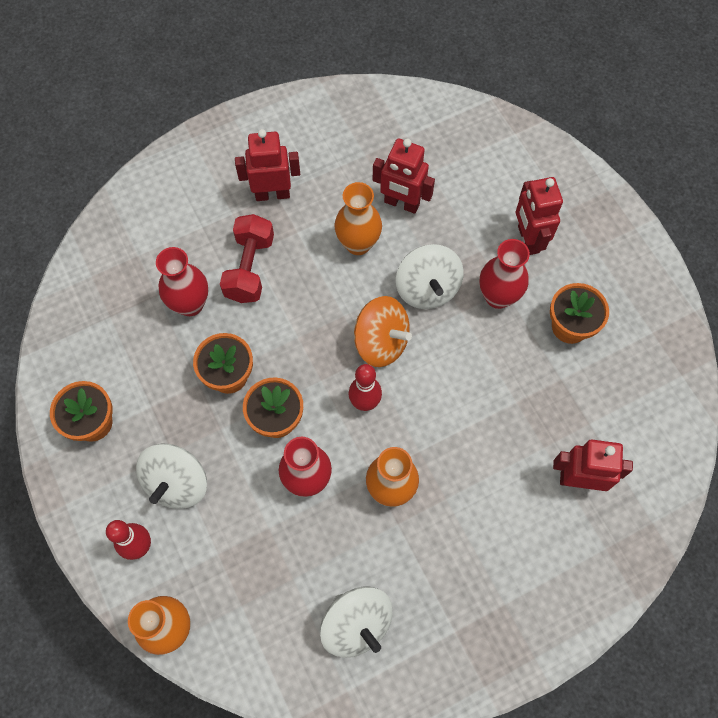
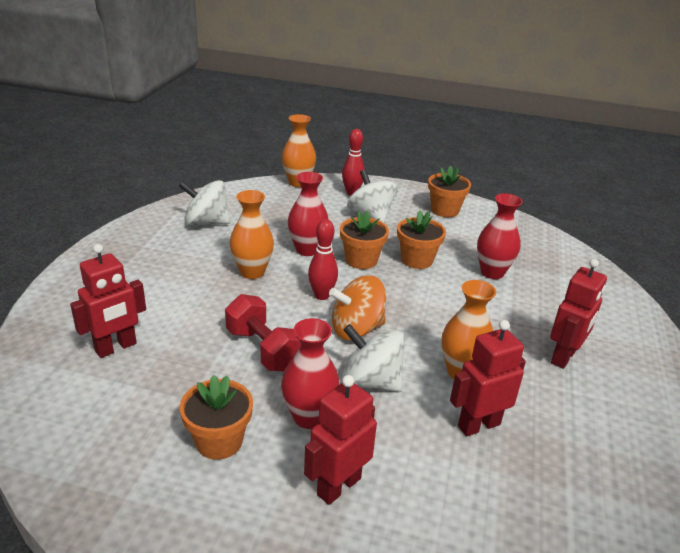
camera: 130 degrees right, 35 degrees down
(249, 268) = (496, 309): red dumbbell -> red dumbbell (263, 349)
(528, 239) = (338, 486): red robot -> red robot turned 75 degrees counterclockwise

